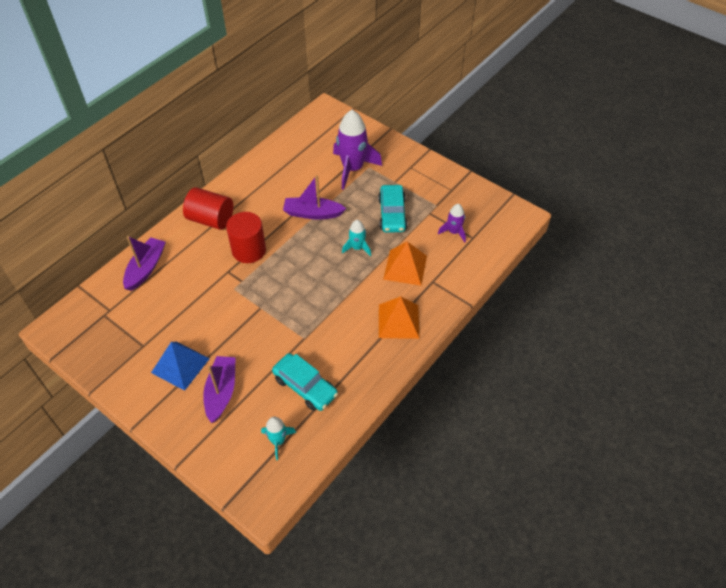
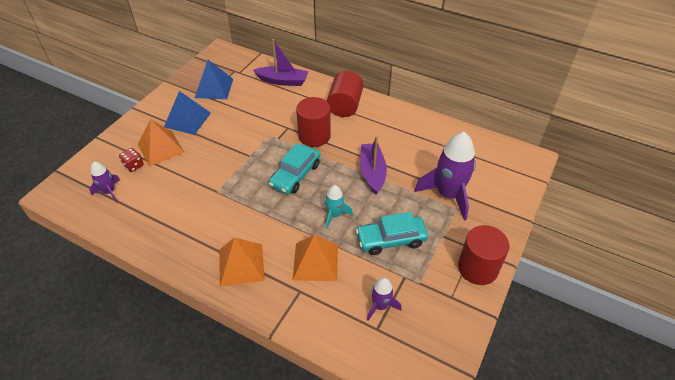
camera: 80 degrees right, 5 degrees down
(130, 337) = (214, 88): none -> blue pyramid
(221, 392) = (161, 148): purple boat -> orange pyramid
(242, 419) = (133, 165): none -> red dice
(278, 441) = (109, 192): turquoise rocket -> purple rocket
(305, 387) = (163, 201): turquoise car -> turquoise car (295, 175)
(429, 169) = (477, 268): none -> red cylinder

